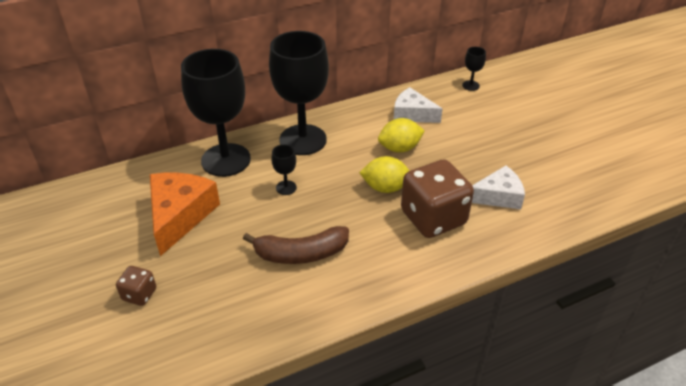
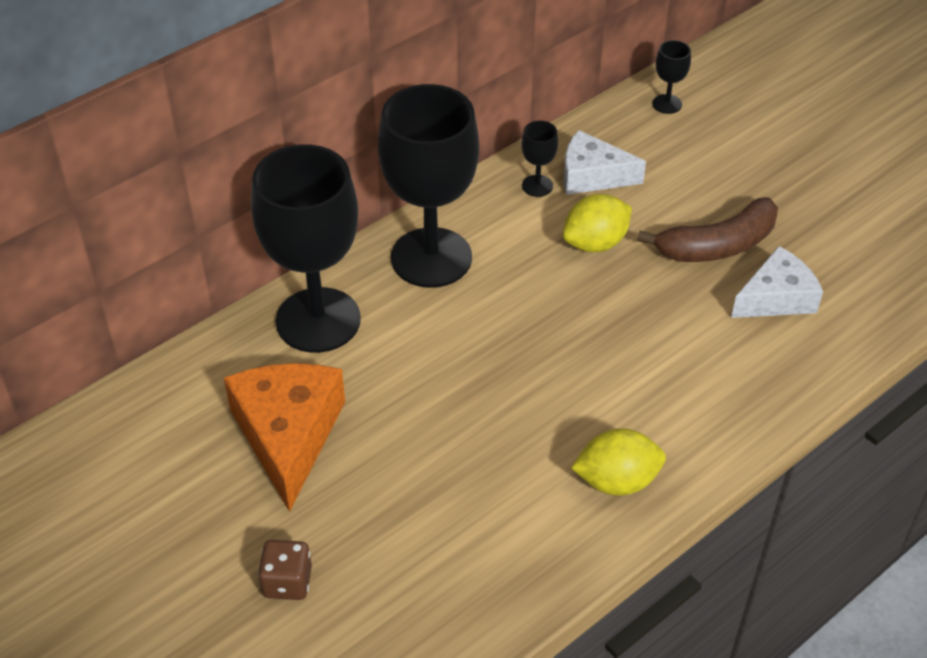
camera: 15 degrees left, 5 degrees up
(286, 188) = (440, 350): black goblet -> black goblet (537, 186)
(301, 254) = (513, 458): brown banana -> brown banana (717, 245)
(385, 188) = (599, 318): yellow lemon -> yellow lemon (616, 481)
(433, 218) = (692, 355): brown dice -> none

